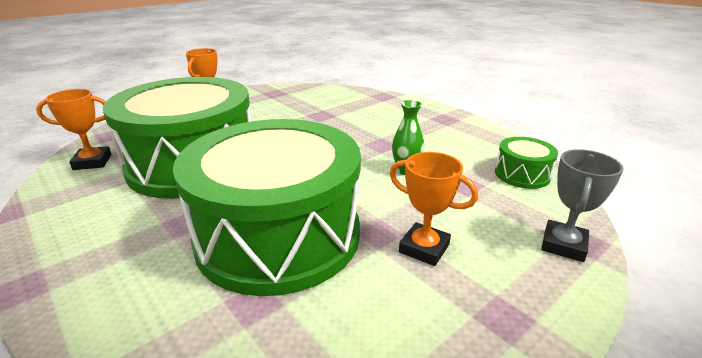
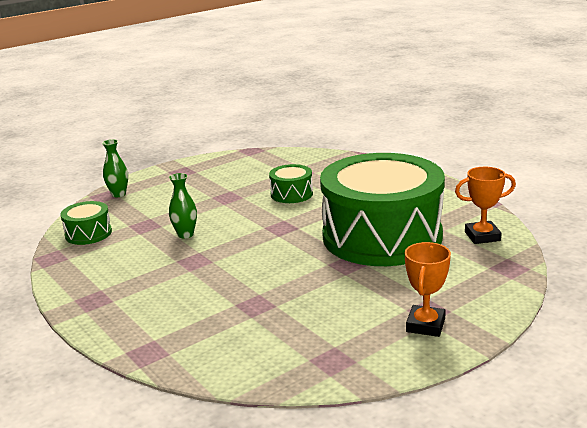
camera: 175 degrees left, 5 degrees down
(278, 235) = (291, 194): green drum -> green drum, size x0.41
(424, 248) = (203, 191): orange trophy -> none
(563, 245) = (119, 194): grey trophy -> green vase

